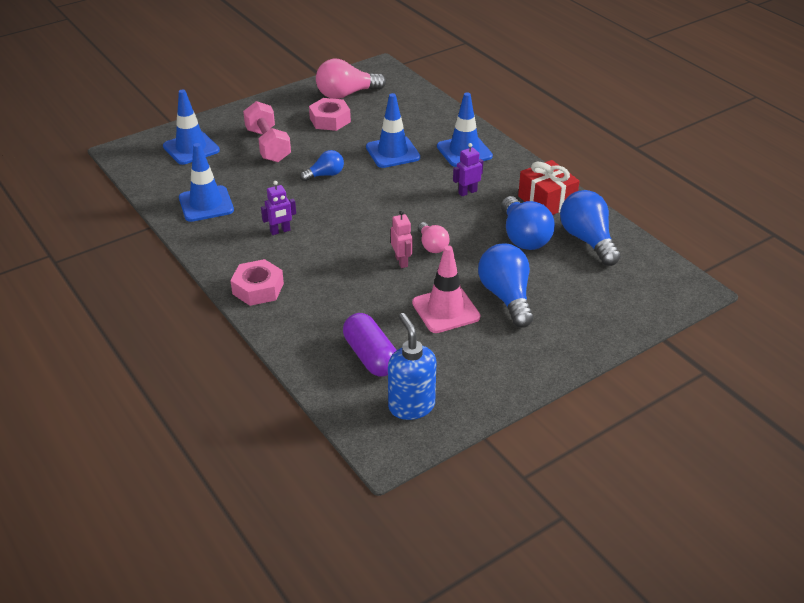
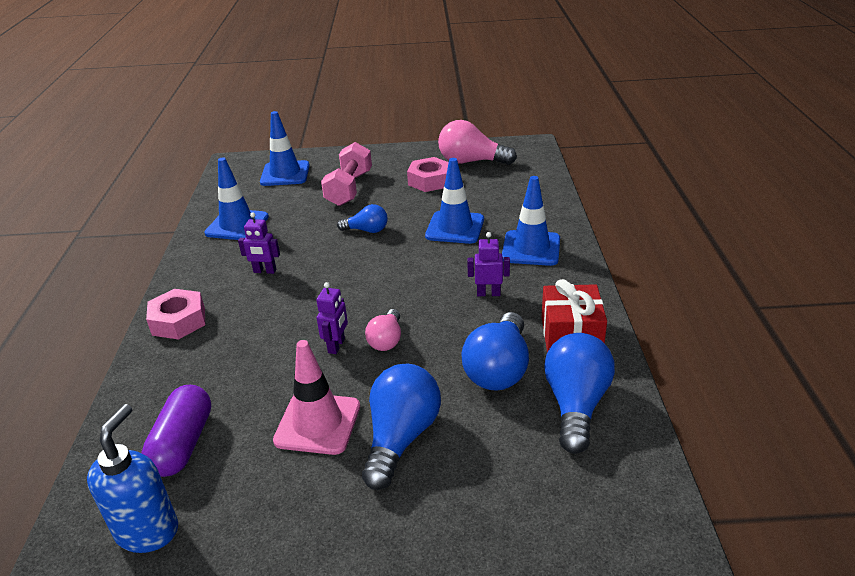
camera: 35 degrees right, 5 degrees down
(401, 261) = (336, 346): pink robot -> purple robot

